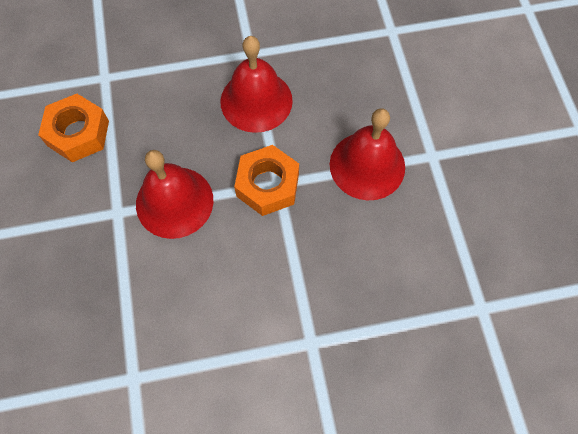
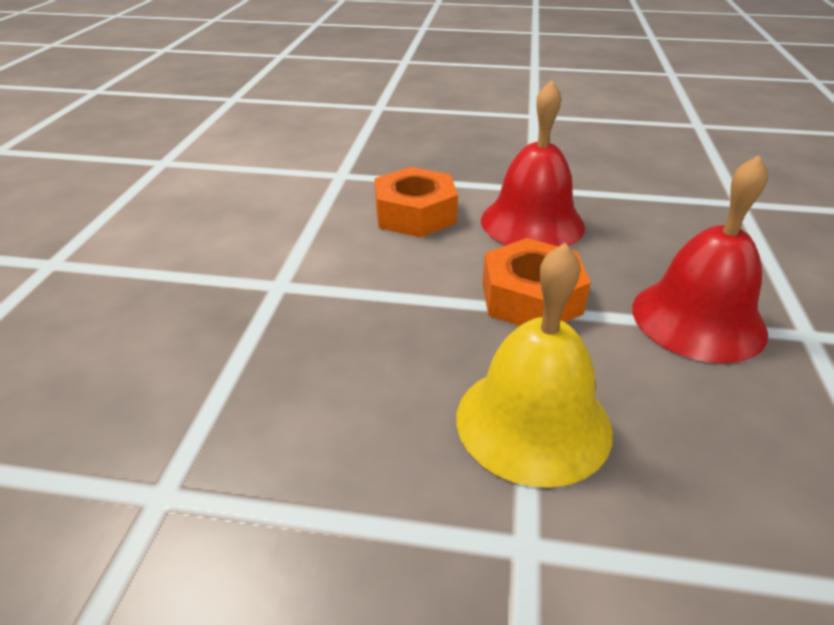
camera: 110 degrees right, 30 degrees down
(78, 133) = (649, 178): orange nut -> orange nut (415, 214)
(367, 165) = (533, 422): red bell -> yellow bell

